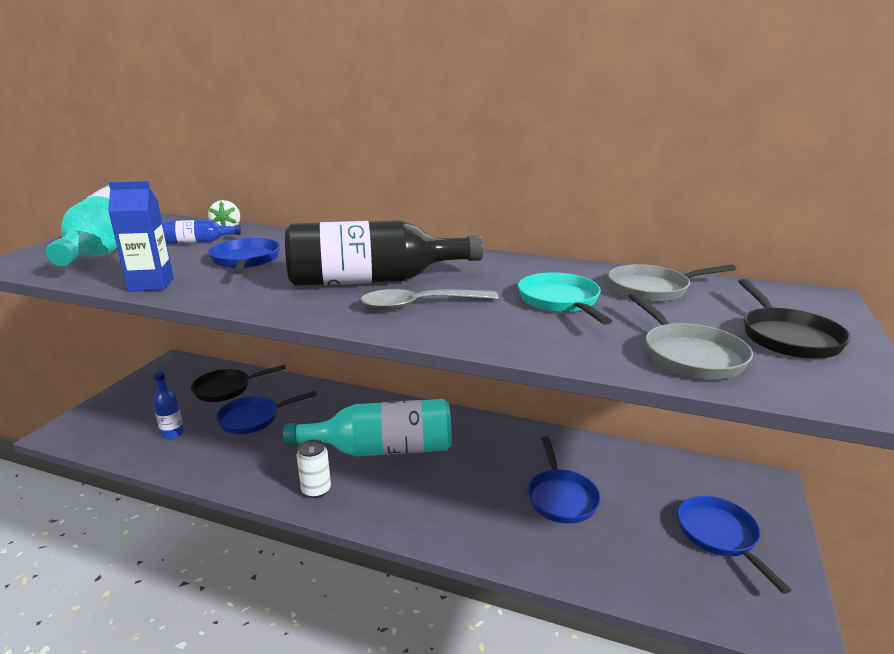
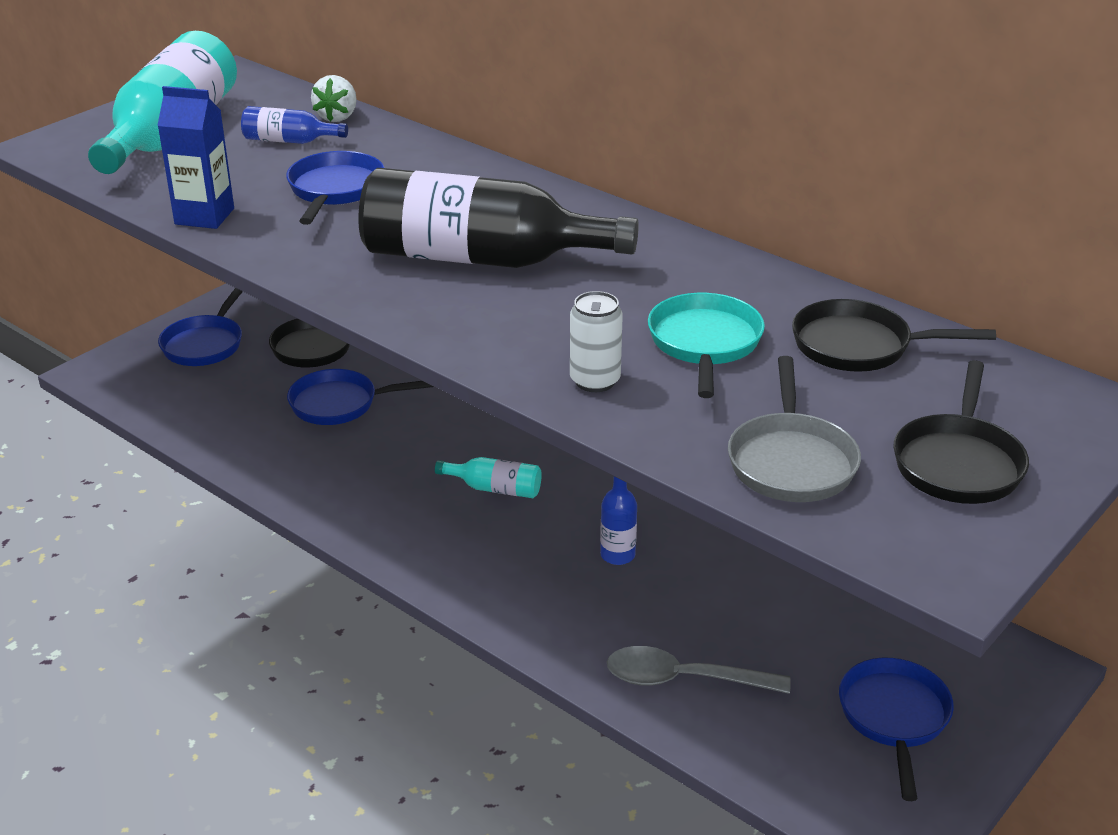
camera: 20 degrees right, 10 degrees up
(172, 433) = (230, 404): blue bottle -> blue bottle (617, 555)
(316, 490) = (383, 524): white can -> white can (595, 381)
(382, 449) = (495, 489): turquoise bottle -> turquoise bottle, size x0.45
(420, 305) = (514, 314): grey spoon -> grey spoon (684, 679)
(561, 497) = (705, 613): blue pan -> blue pan (205, 344)
(652, 289) = (859, 346): grey pan -> black pan

